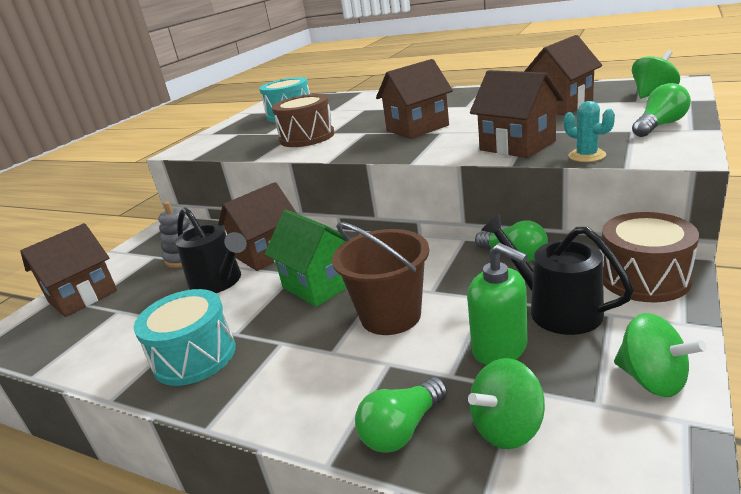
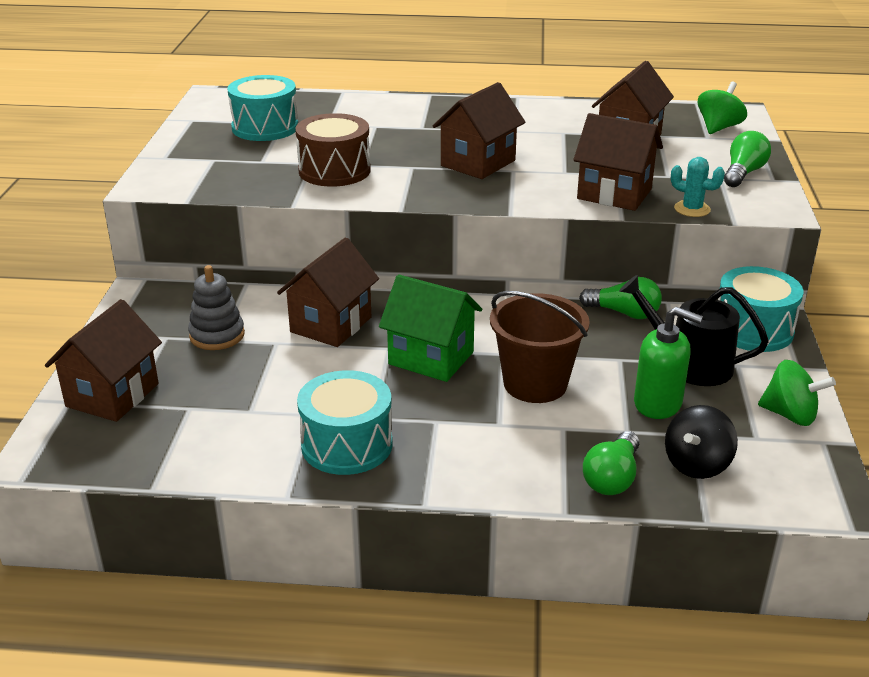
camera: 25 degrees left, 5 degrees up
(219, 282) = (298, 364): black watering can -> none
(507, 427) = (697, 464): green spinning top -> black spinning top
(644, 278) = (753, 330): brown drum -> turquoise drum

